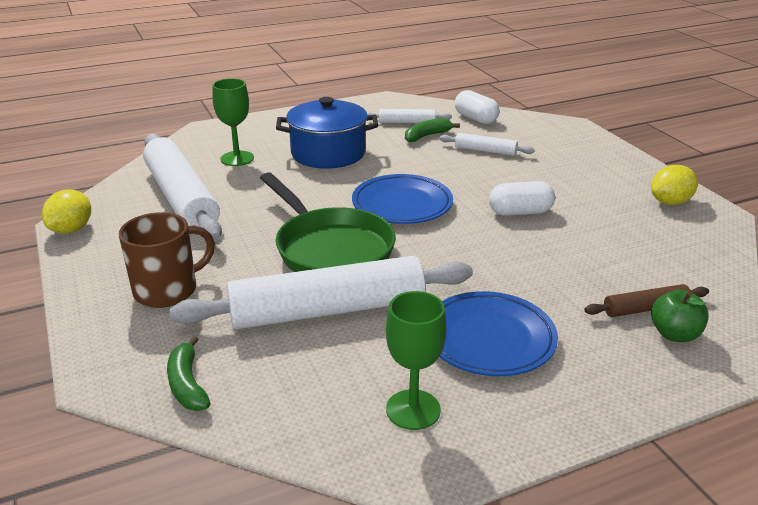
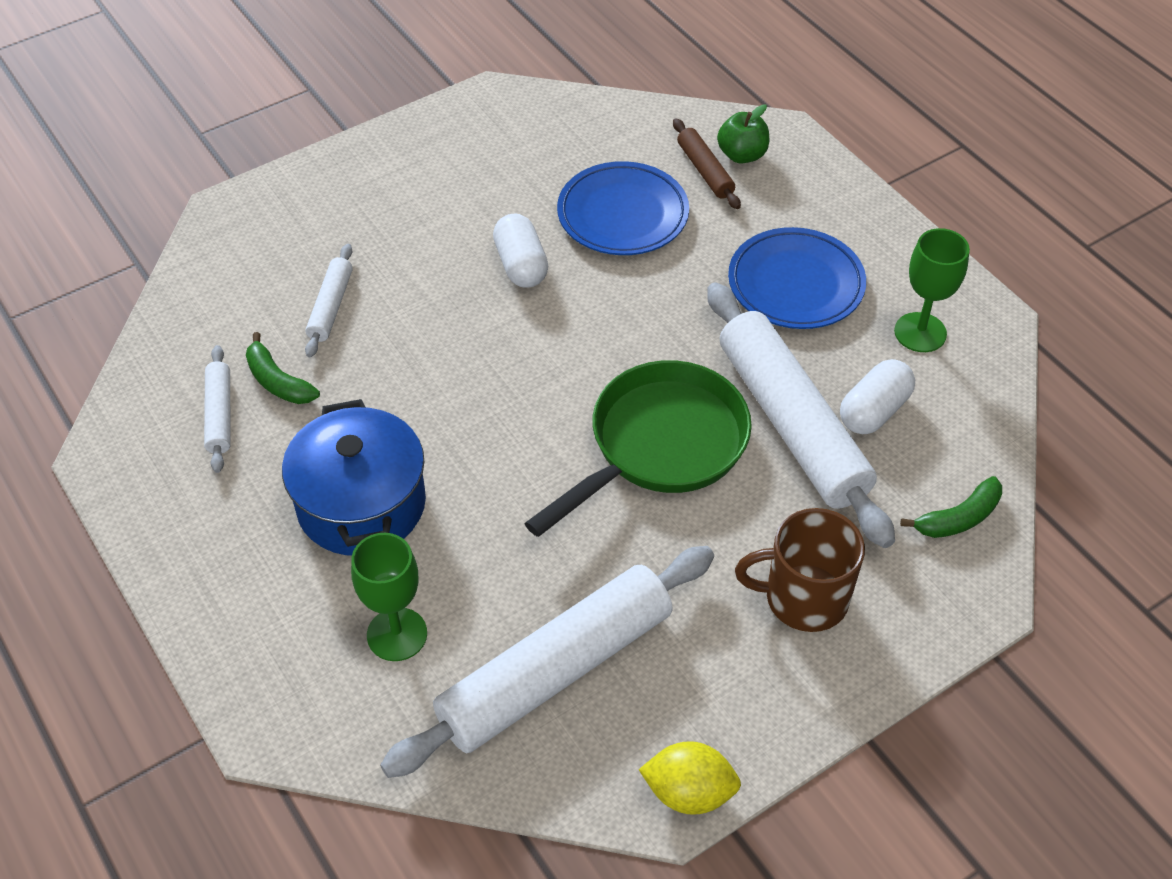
camera: 100 degrees left, 20 degrees up
(167, 290) = (804, 598): brown mug -> brown mug turned 45 degrees counterclockwise
(402, 204) = (523, 386): blue plate -> blue plate (622, 215)
(475, 119) = (200, 324): white capsule -> white capsule (874, 411)
(670, 202) = (467, 132): yellow lemon -> none

